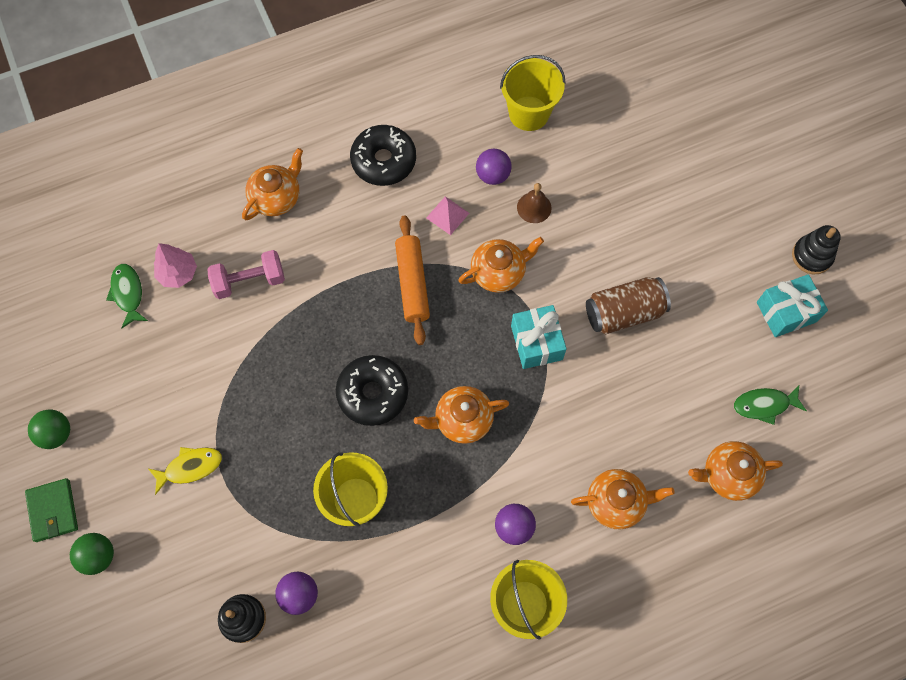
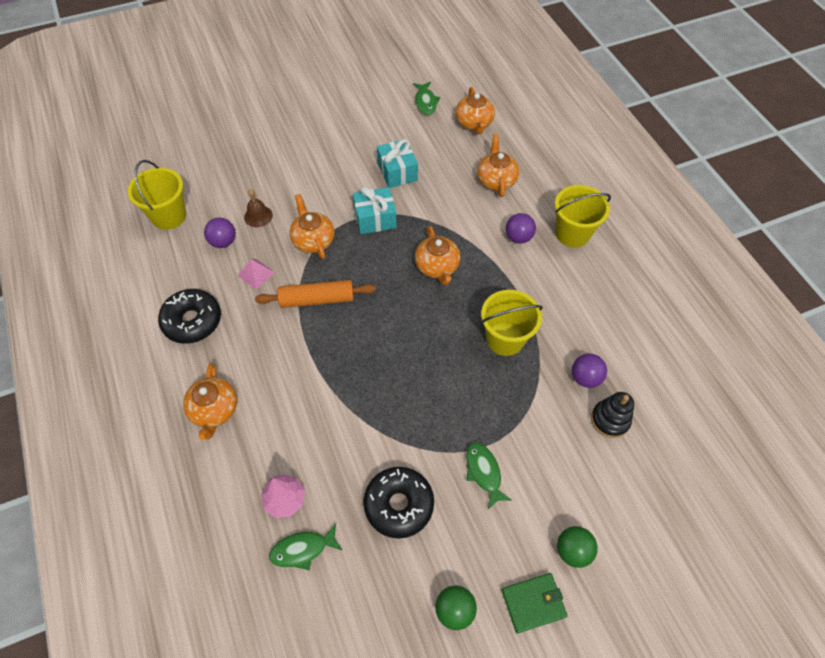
camera: 90 degrees left, 10 degrees down
(190, 467) = (484, 472): yellow fish -> green fish
(249, 281) = (301, 430): pink dumbbell -> none
(276, 197) = (214, 410): orange teapot -> orange teapot turned 135 degrees counterclockwise
(373, 393) = (414, 328): black donut -> black donut (399, 505)
(624, 313) = (354, 167): brown can -> none
(786, 312) = (360, 86): turquoise gift -> turquoise gift (397, 172)
(812, 256) = (320, 70): black stacking toy -> none

